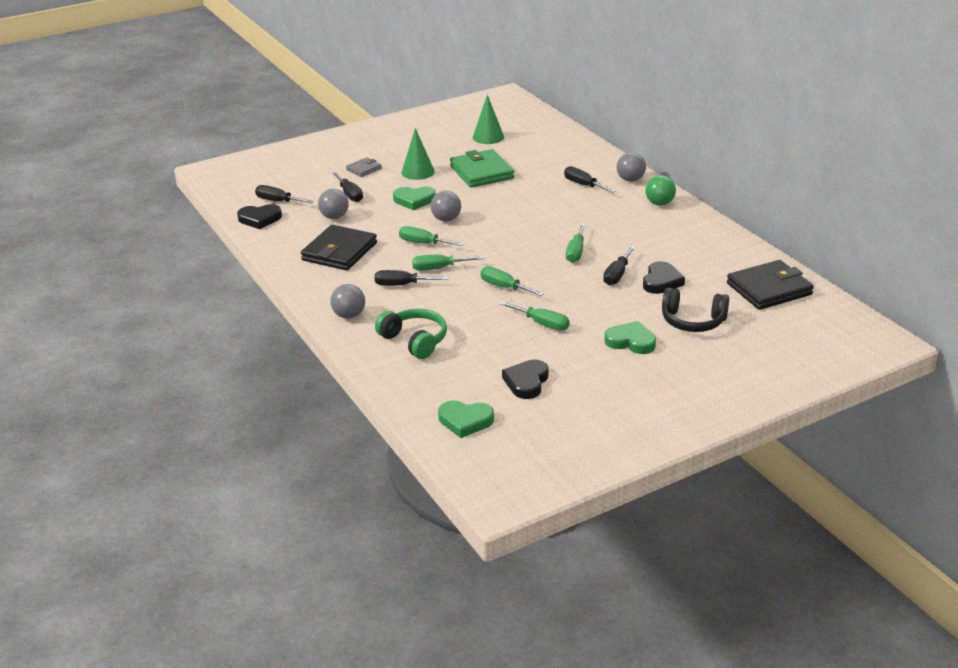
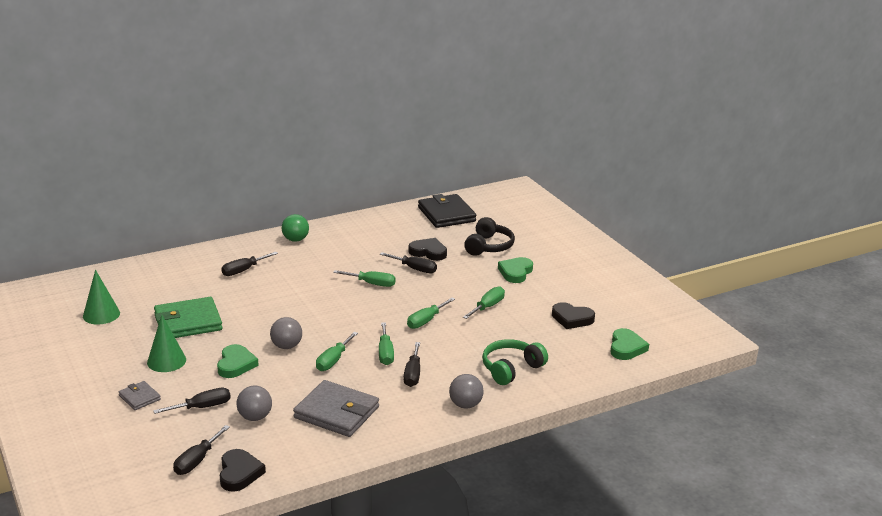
camera: 90 degrees left, 5 degrees down
(339, 252) = (337, 412): black wallet -> grey wallet
(630, 180) = (243, 248): grey ball -> none

